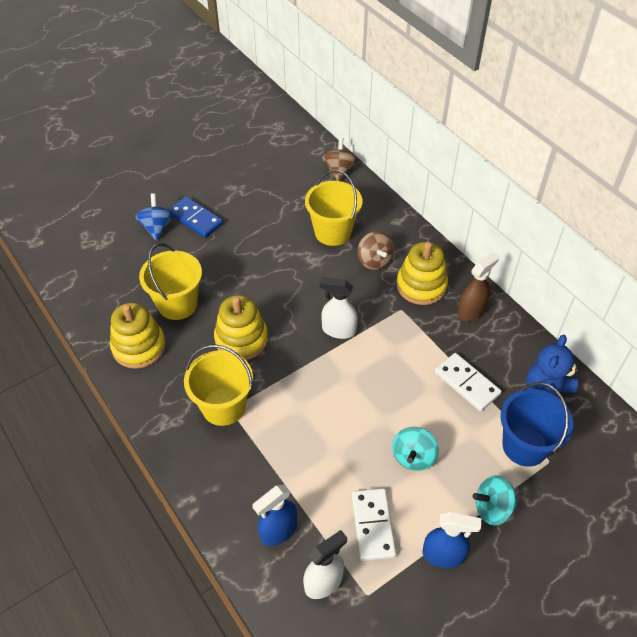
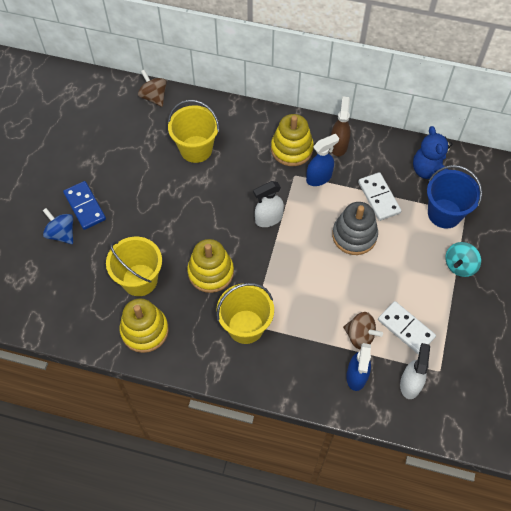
camera: 40 degrees left, 10 degrees up
(195, 219) = (85, 206): blue domino -> blue domino turned 60 degrees clockwise
(374, 261) = (245, 152): brown spinning top -> brown spinning top (360, 336)
(406, 400) = (354, 235): none -> grey stacking toy
(413, 457) = (390, 269): turquoise spinning top -> none
(443, 555) = (458, 314): blue spray bottle -> blue spray bottle (319, 178)
(466, 383) = (378, 197): white domino -> white domino turned 60 degrees clockwise

